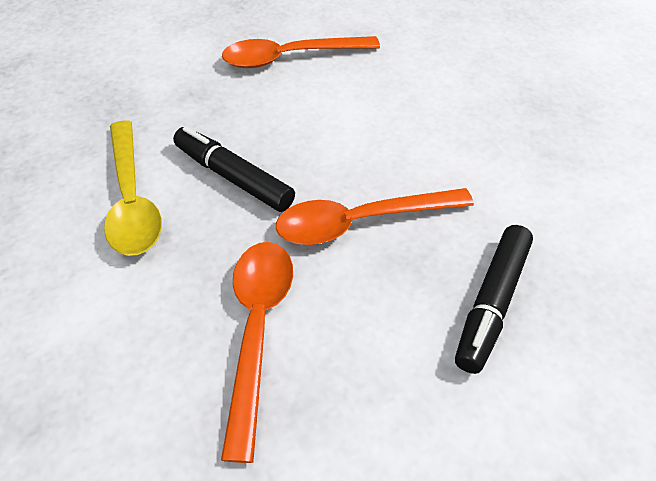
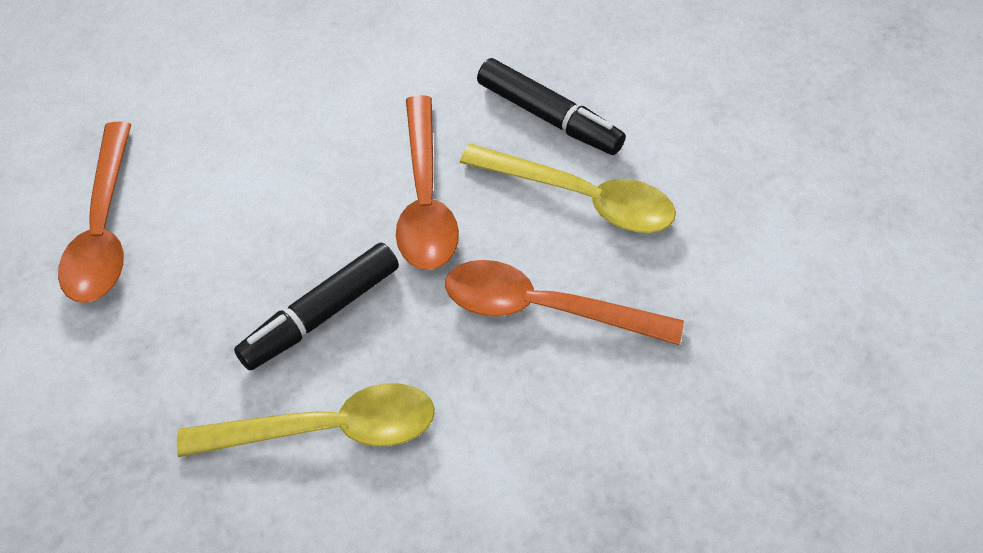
camera: 80 degrees left, 5 degrees up
(396, 345) = (581, 198): none -> yellow spoon

